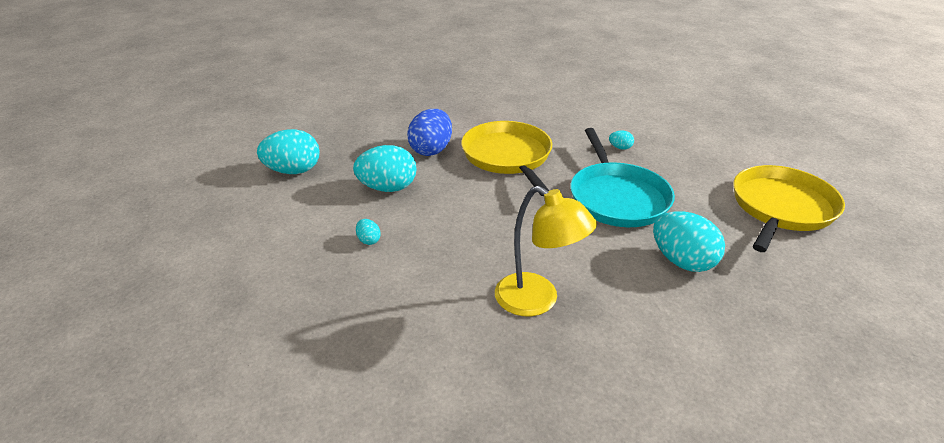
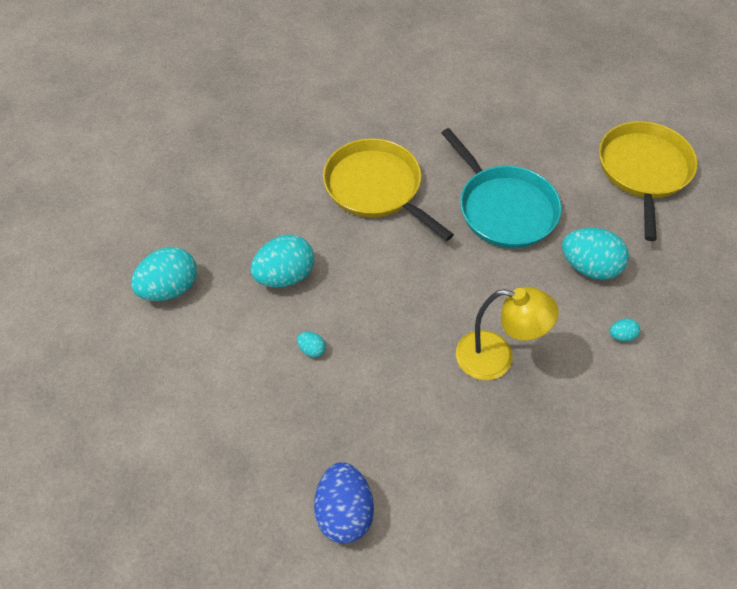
camera: 25 degrees left, 20 degrees up
(431, 150) = (293, 205): blue egg -> blue egg (344, 513)
(620, 148) = (476, 136): turquoise egg -> turquoise egg (622, 336)

